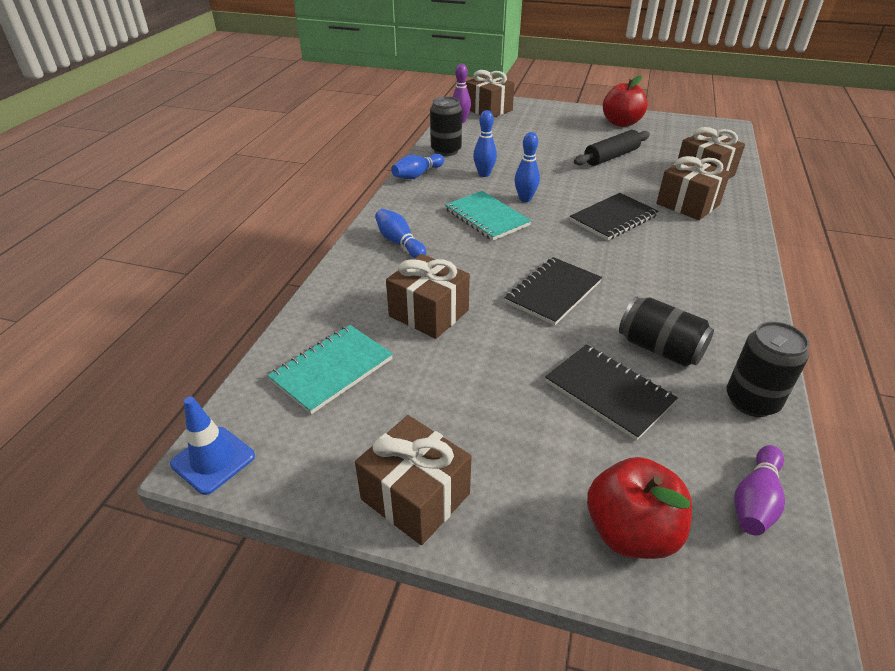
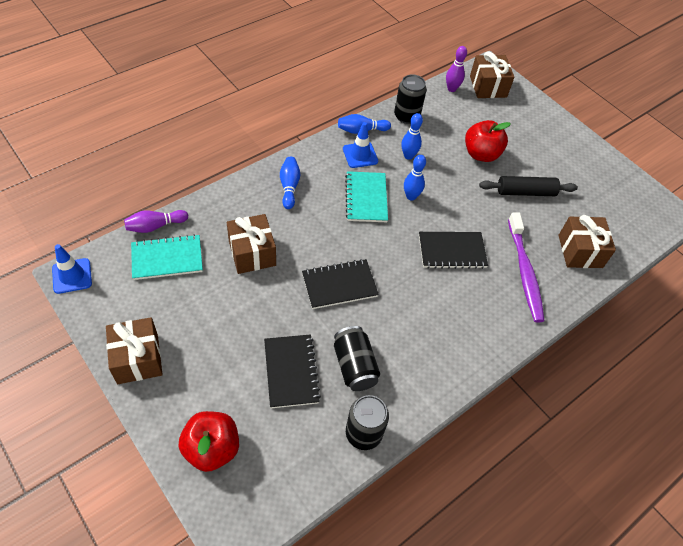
camera: 30 degrees right, 15 degrees up
(439, 191) = (360, 155): none -> blue traffic cone
(621, 123) = (581, 160): red apple -> red apple (481, 154)
(687, 204) = (524, 272): brown gift -> purple toothbrush
(755, 500) = (290, 482): purple bowling pin -> purple bowling pin (155, 226)

